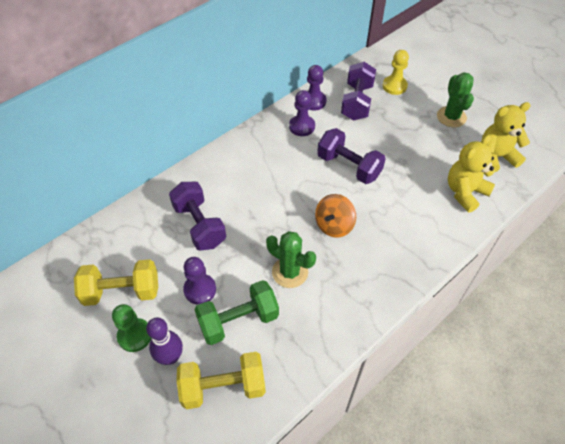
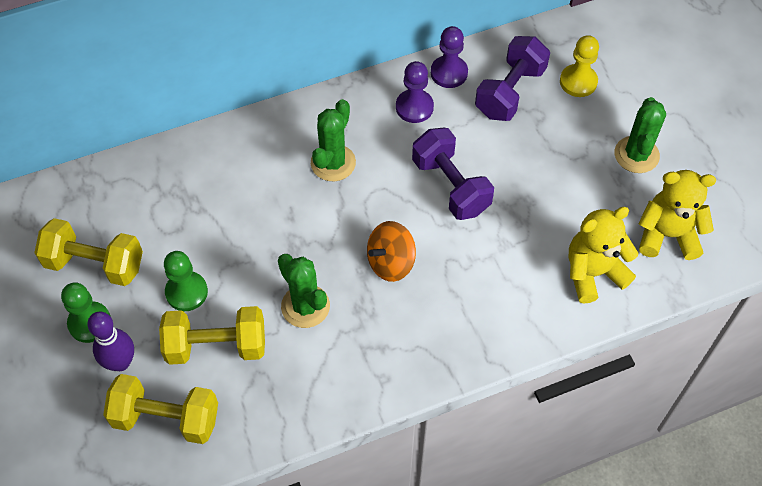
camera: 20 degrees right, 5 degrees up
(199, 225) = (220, 208): purple dumbbell -> none
(200, 290) = (186, 292): purple pawn -> green pawn
(238, 320) = (216, 346): green dumbbell -> yellow dumbbell
(265, 174) = (333, 163): none -> green cactus

